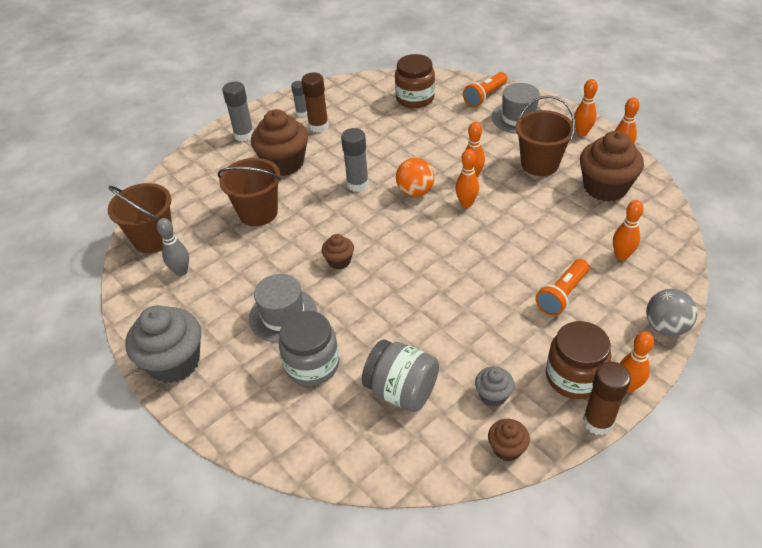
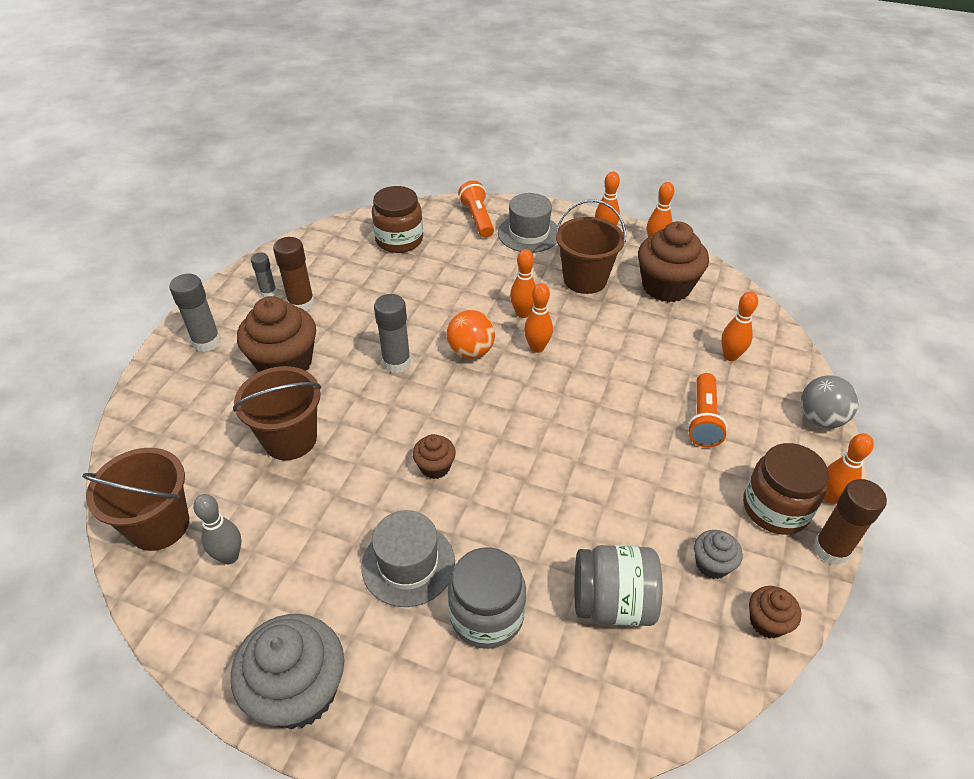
camera: 30 degrees left, 0 degrees up
(485, 96) = (477, 219): orange flashlight -> orange flashlight turned 150 degrees clockwise

